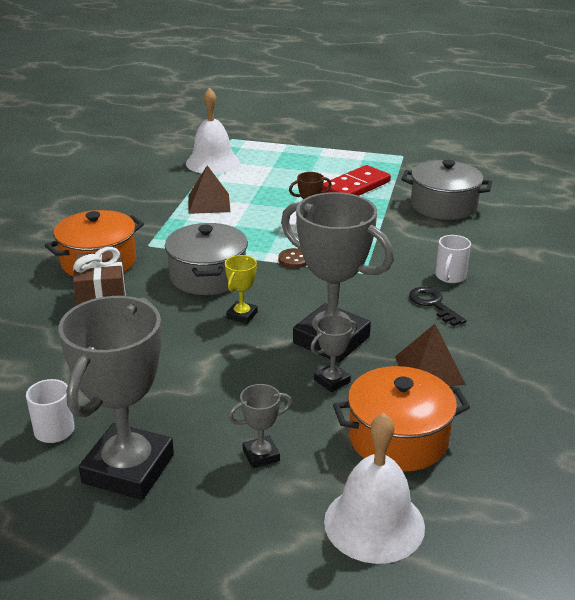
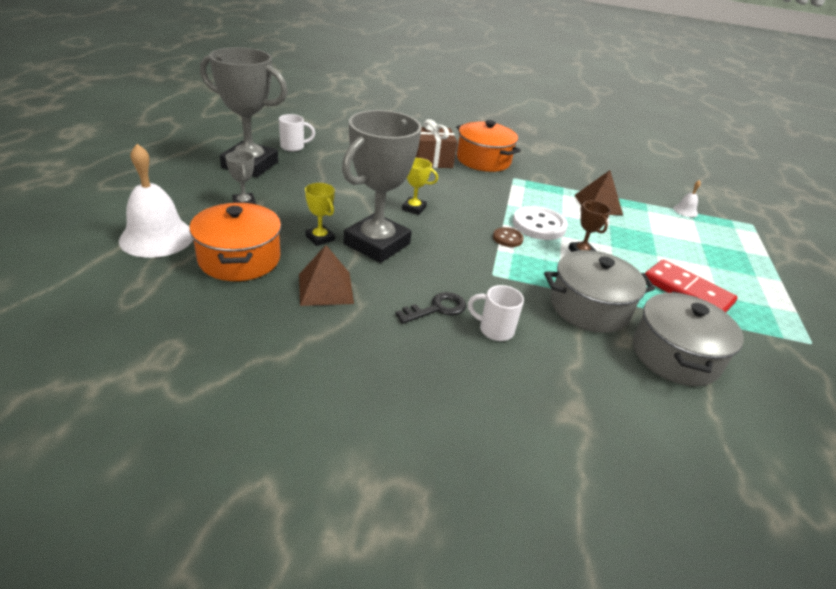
camera: 85 degrees right, 5 degrees up
(208, 276) = (470, 198): grey pot -> grey pot (589, 307)
(212, 162) = (685, 211): white bell -> white bell, size x0.45
(261, 240) = (539, 225): none -> white button
(332, 381) = (320, 238): grey trophy -> yellow trophy

